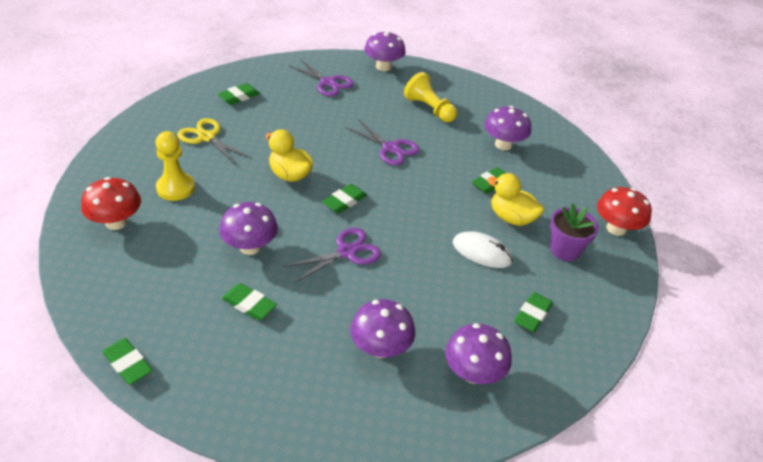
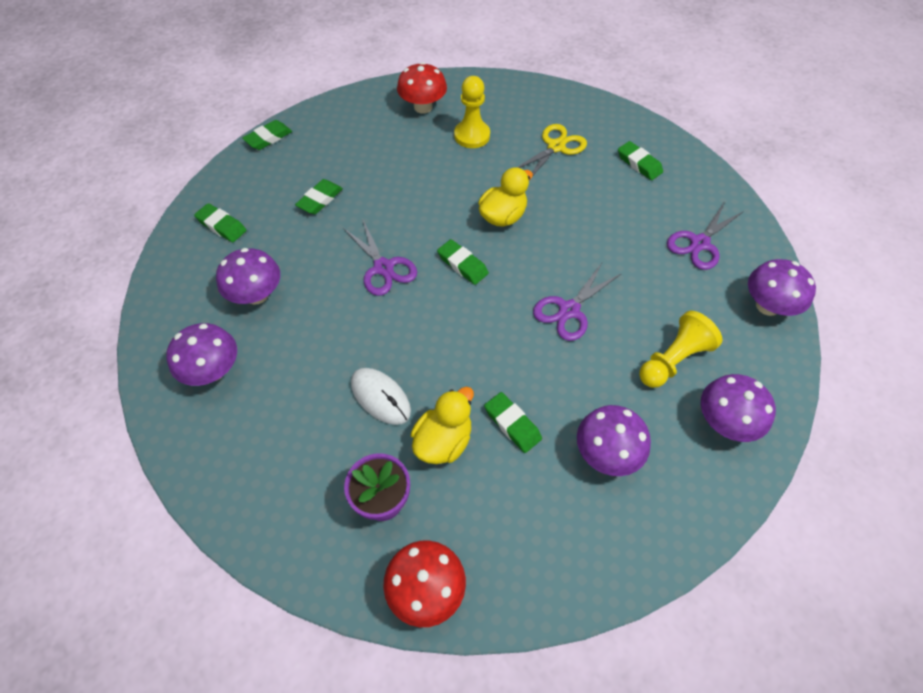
camera: 95 degrees right, 15 degrees up
(250, 247) = (392, 194): purple mushroom -> purple mushroom (724, 422)
(481, 252) = (380, 397): white mouse -> white mouse turned 75 degrees counterclockwise
(532, 315) = (279, 440): green eraser -> green eraser (222, 226)

